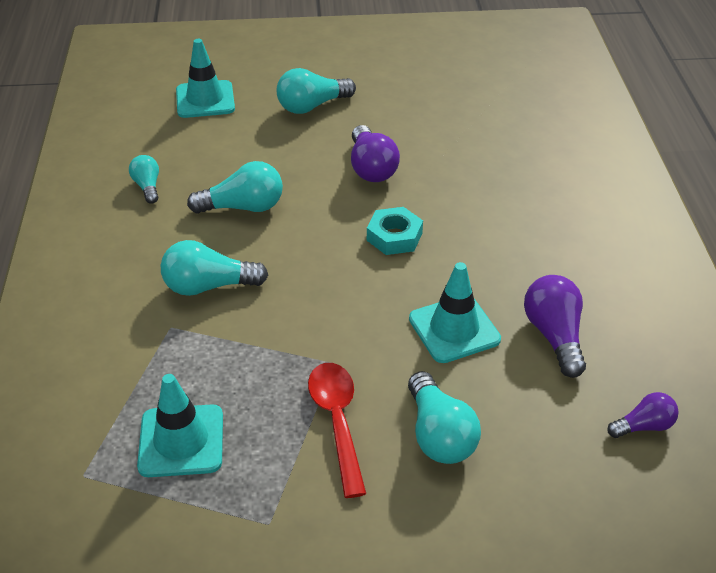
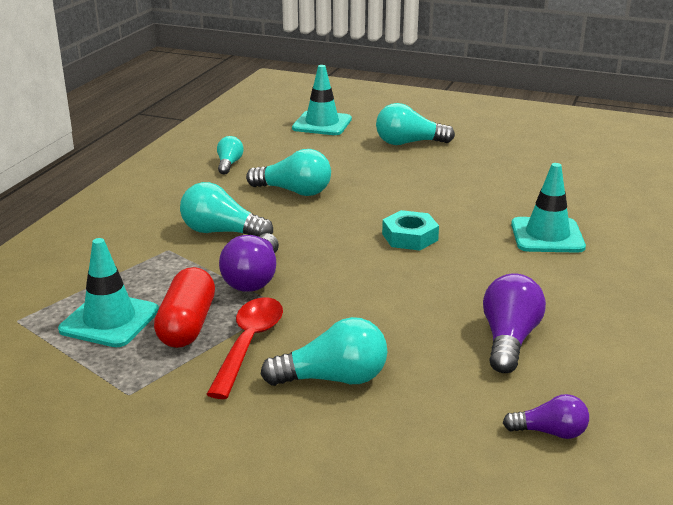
camera: 25 degrees right, 15 degrees down
(262, 419) = (187, 325): none -> red capsule
(371, 168) = (427, 190): purple light bulb -> purple light bulb (254, 278)
(439, 434) = (333, 378): turquoise light bulb -> turquoise light bulb turned 105 degrees counterclockwise
(454, 329) = (412, 310): turquoise traffic cone -> turquoise traffic cone (547, 236)

